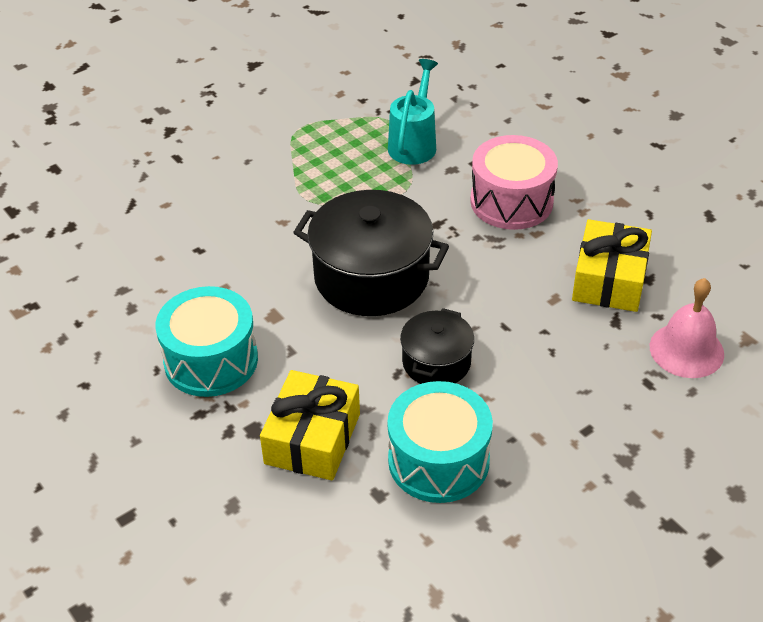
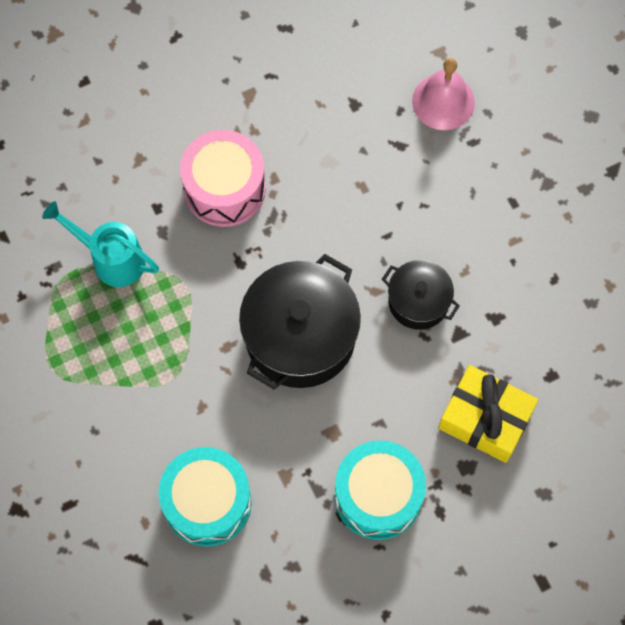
camera: 80 degrees left, 25 degrees up
(438, 460) = (525, 322): turquoise drum -> turquoise drum (207, 502)
(609, 279) = (348, 135): yellow gift -> none

